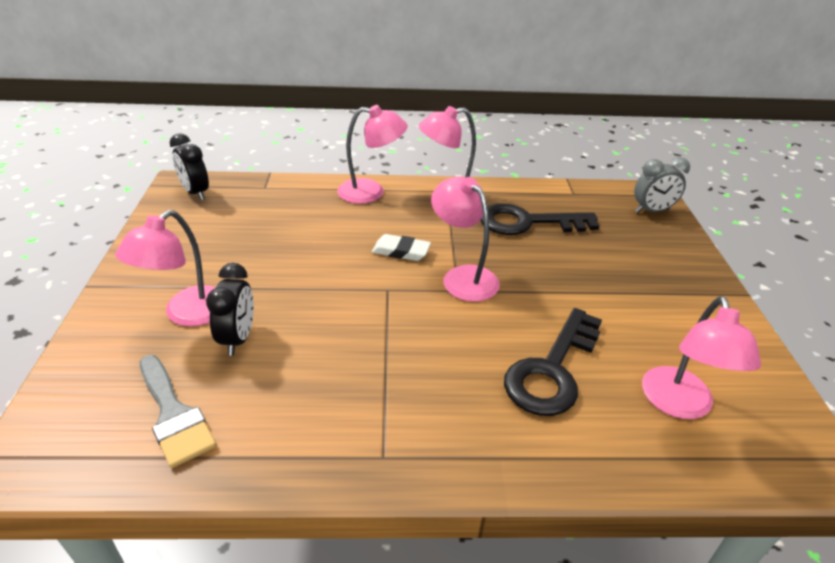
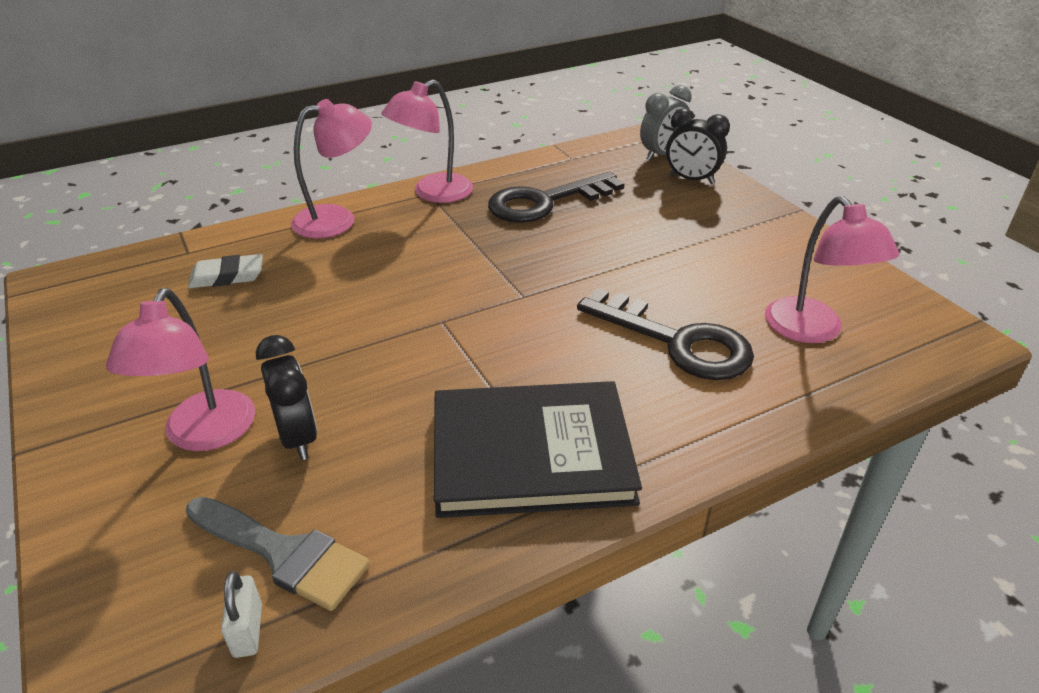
camera: 25 degrees left, 0 degrees up
(118, 456) = (248, 630): none -> white padlock
(195, 193) = (89, 286): black clock -> black clock (691, 179)
(377, 413) = (531, 453): none -> black book
(401, 251) = (425, 275): white eraser -> white eraser (227, 276)
(463, 277) = (517, 280): pink lamp -> none
(552, 370) = (677, 342): black key -> black key turned 60 degrees counterclockwise

